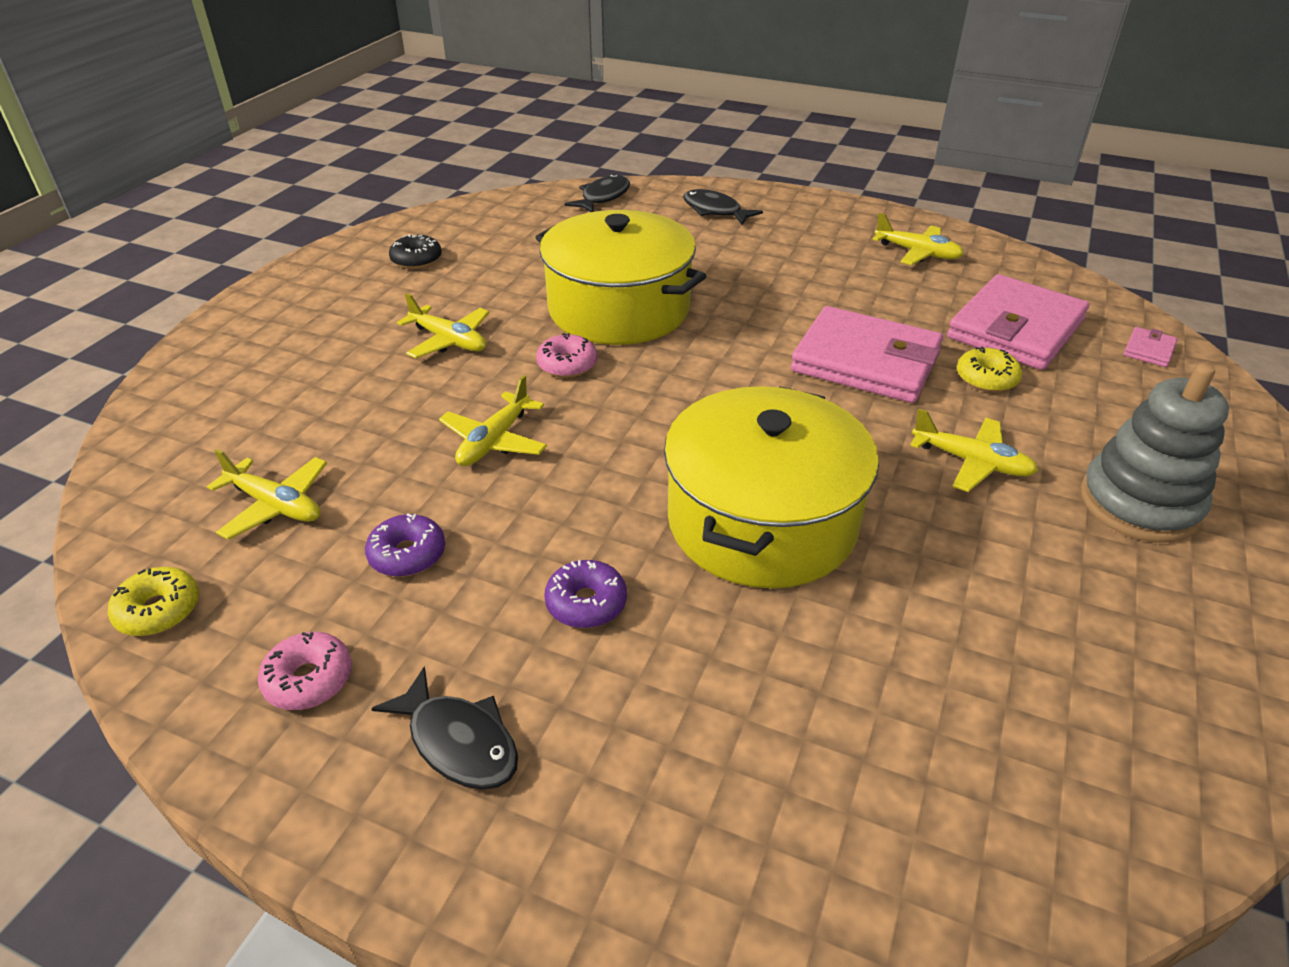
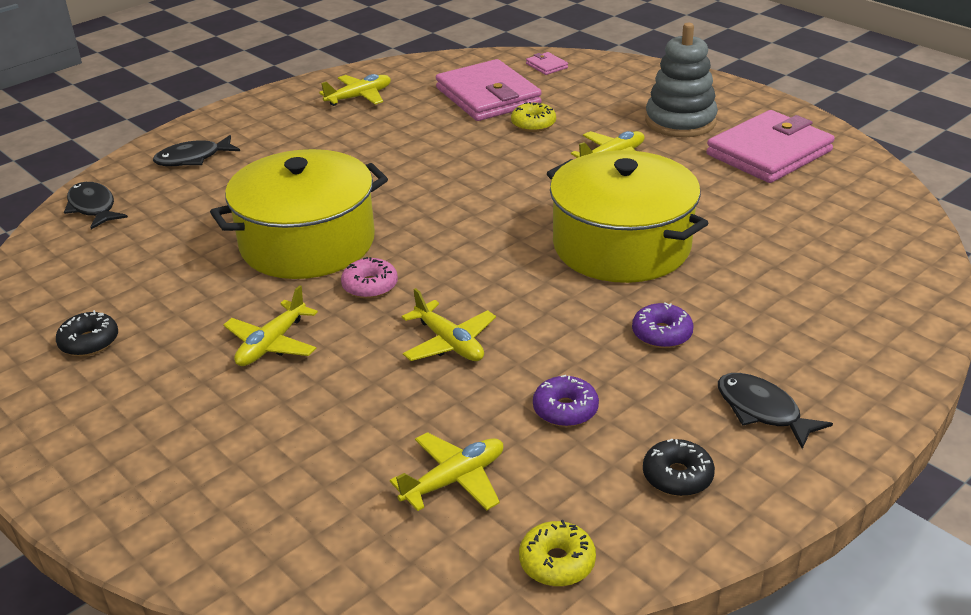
camera: 65 degrees left, 5 degrees down
(309, 679) = (677, 476): pink donut -> black donut
(449, 341) = (272, 344): yellow plane -> yellow plane turned 150 degrees clockwise
(458, 742) = (762, 411): black fish -> black fish turned 105 degrees counterclockwise
(865, 362) = (479, 158): pink wallet -> pink wallet (769, 153)

